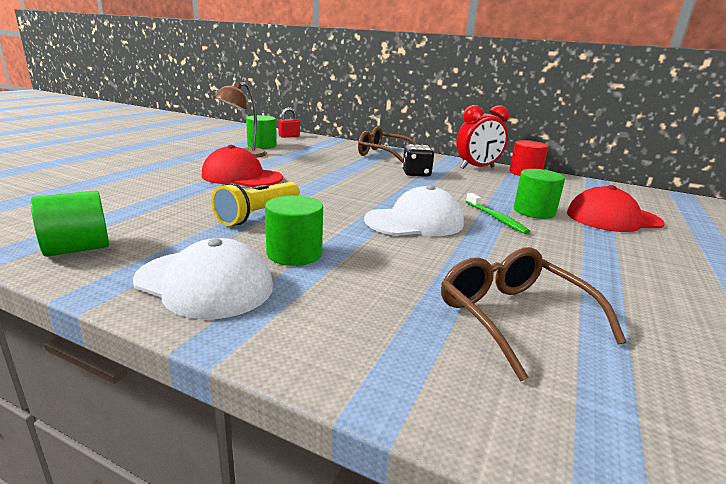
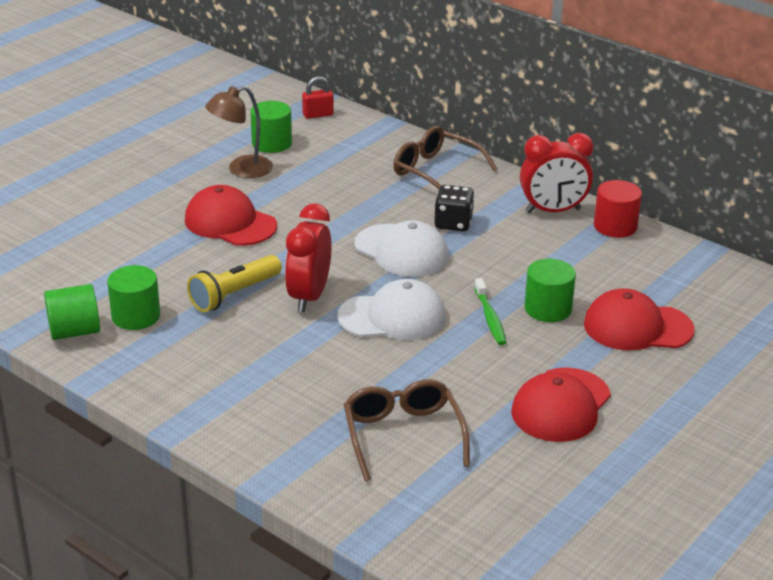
camera: 15 degrees right, 10 degrees up
(205, 283) = (173, 379): white cap -> white cap (402, 251)
(294, 253) = (253, 352): green cylinder -> green cylinder (136, 316)
(330, 213) = (309, 297): none -> red clock
(632, 274) = (561, 405): none -> red cap

